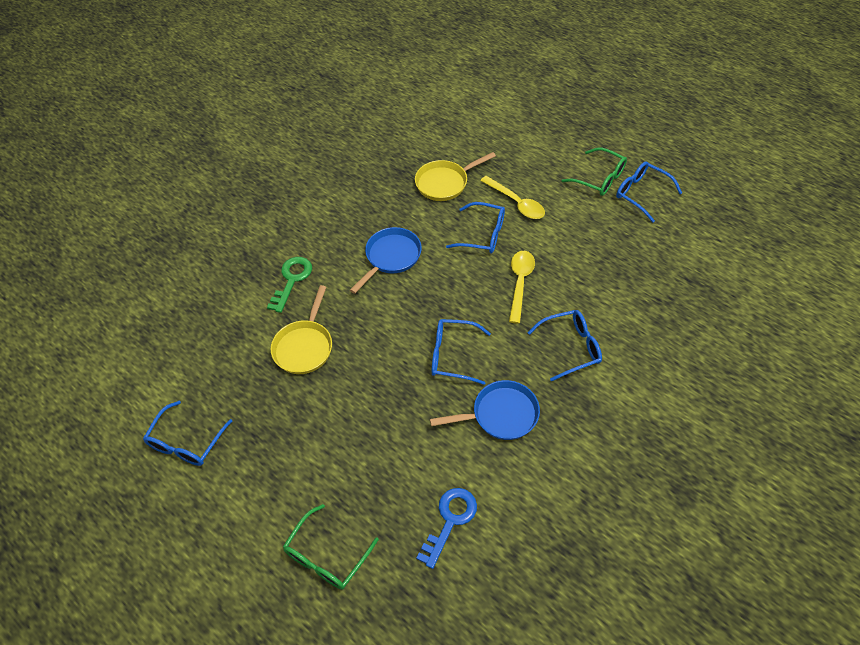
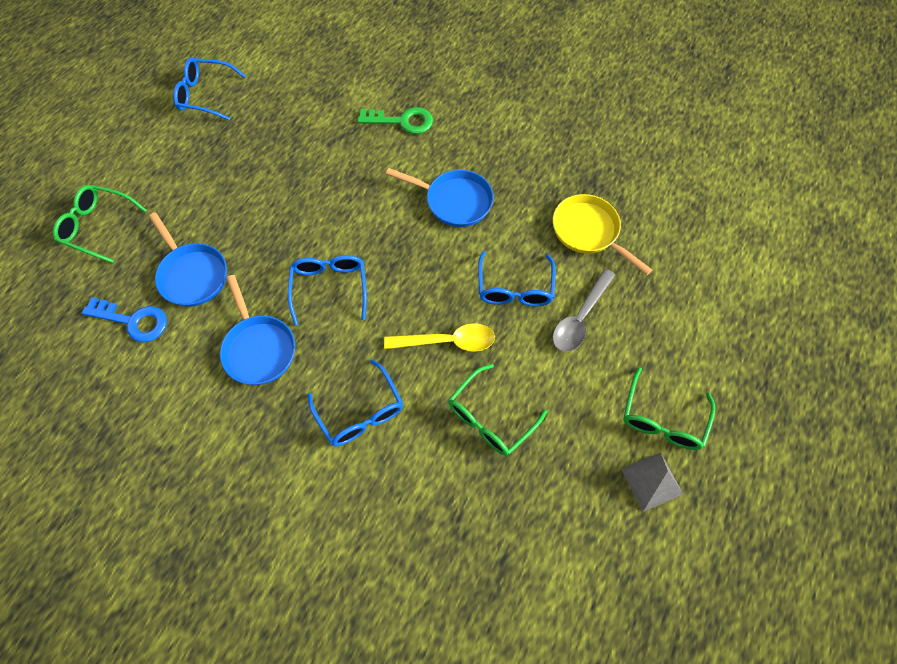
camera: 75 degrees right, 10 degrees up
(304, 346) = (320, 153): yellow pan -> none
(411, 465) = (192, 274): none -> blue pan
(516, 203) = (580, 318): yellow spoon -> grey spoon
(586, 268) = (490, 418): none -> green glasses
(641, 194) = (651, 481): blue glasses -> grey pyramid

